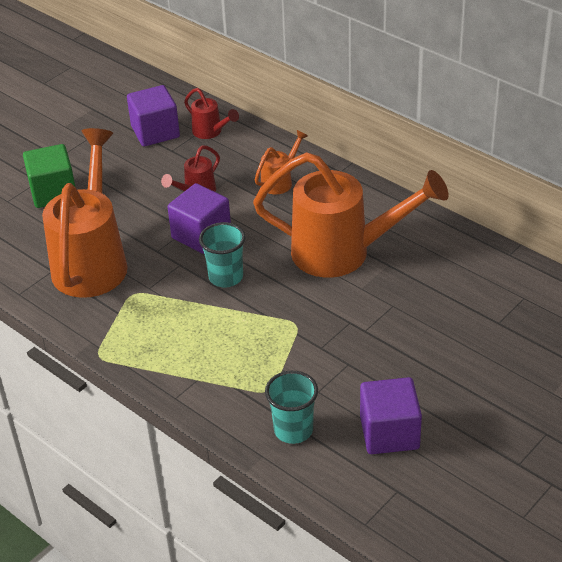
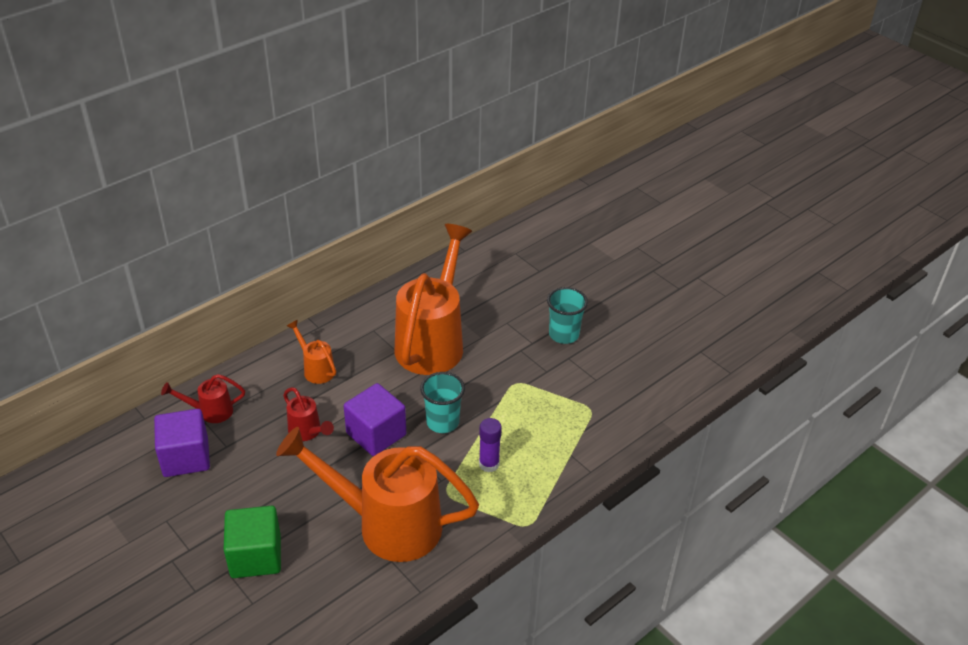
camera: 85 degrees left, 0 degrees up
(174, 318) = (489, 464): none -> purple glue stick
(211, 132) = (210, 411): red watering can -> red watering can turned 150 degrees counterclockwise
(293, 430) = (636, 399): turquoise cup -> turquoise cup (564, 335)
(389, 433) = (645, 346): purple cube -> none

